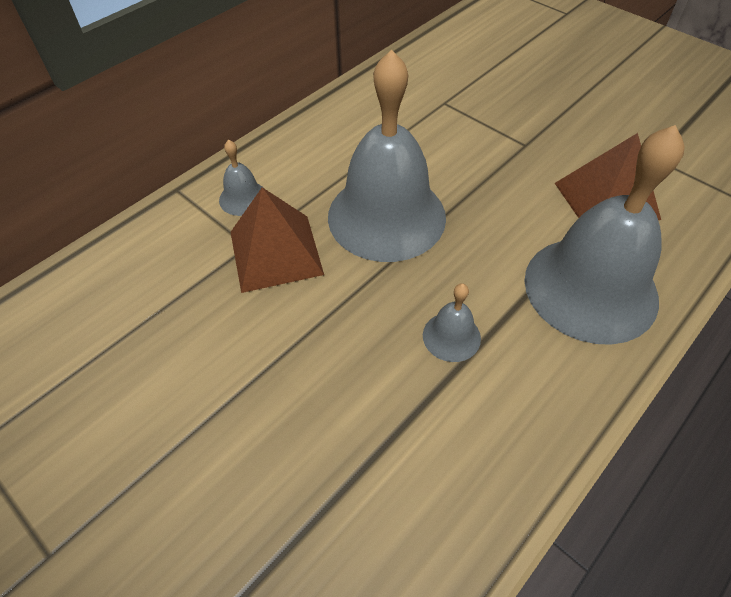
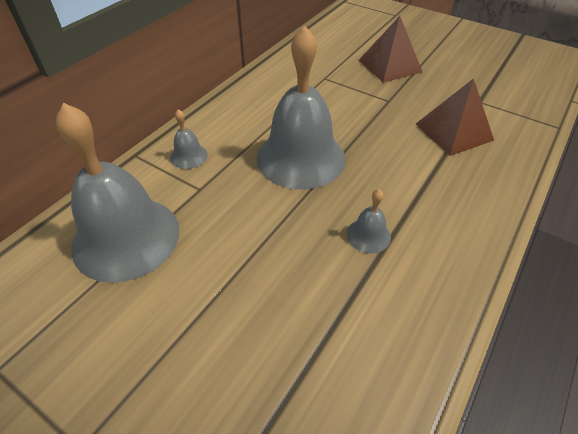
camera: 10 degrees left, 5 degrees down
(276, 252) = (222, 191): brown pyramid -> brown pyramid (390, 65)
(590, 288) = (459, 190): grey bell -> grey bell (126, 237)

